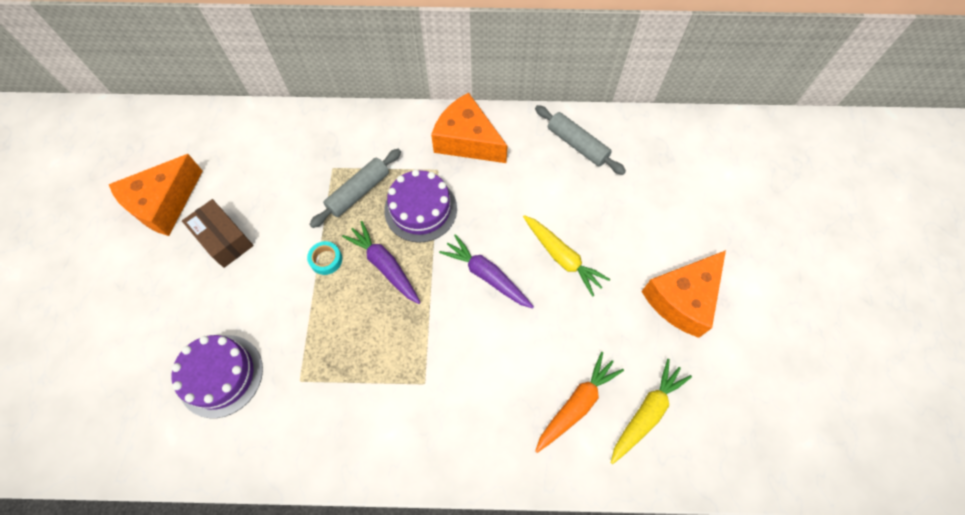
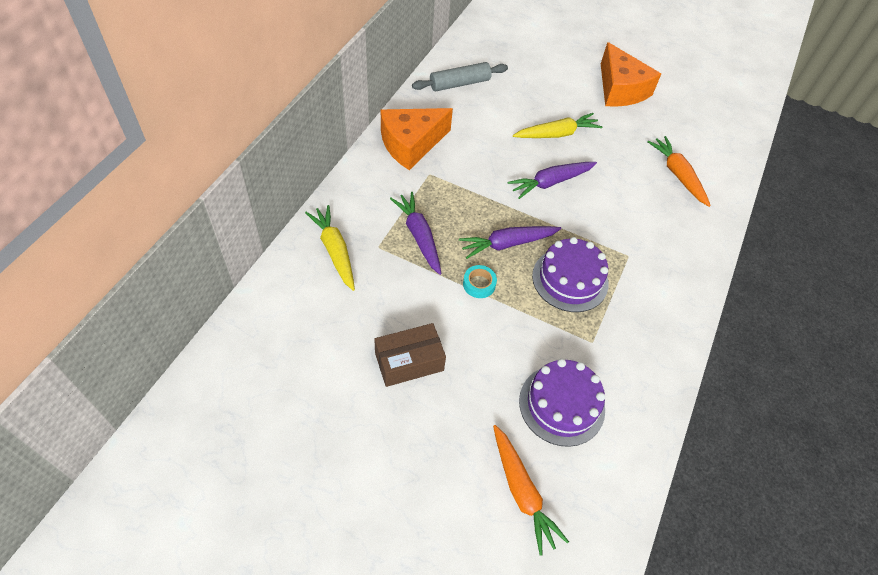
camera: 70 degrees left, 10 degrees down
(127, 371) = (522, 491): none -> orange carrot
(164, 204) = (329, 408): orange cheese -> none
(359, 192) = (419, 236): grey rolling pin -> purple carrot
(420, 209) = (464, 200): purple cake -> purple cake (570, 279)
(646, 413) = (696, 143): yellow carrot -> yellow carrot (335, 251)

